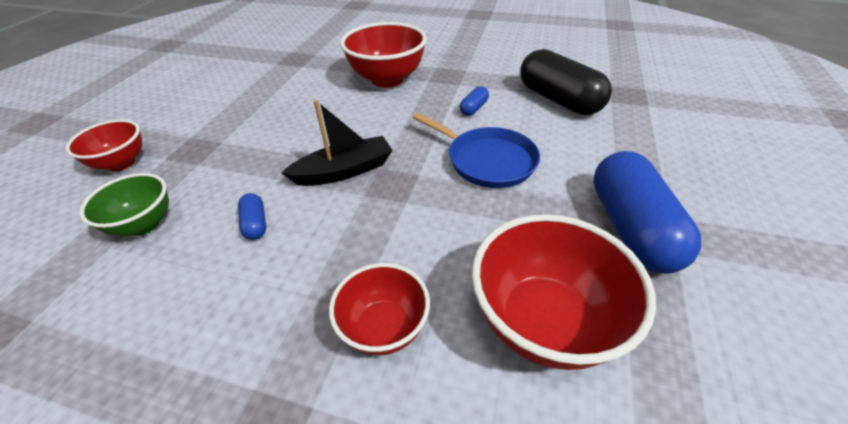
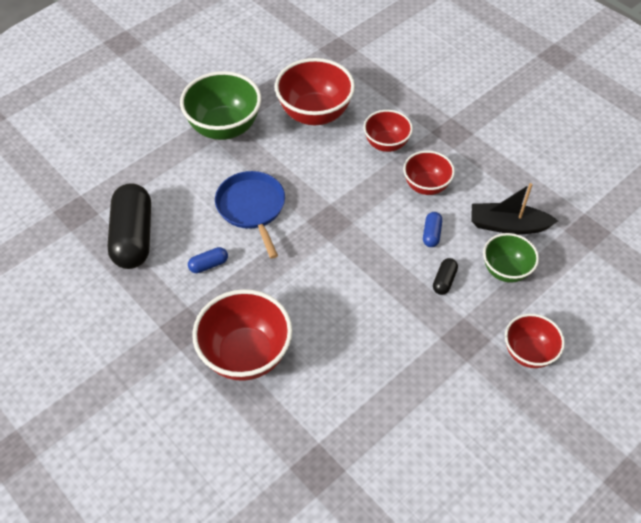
camera: 150 degrees left, 10 degrees up
(226, 184) = (444, 281): none -> black capsule
(284, 285) = (426, 186): none -> red bowl
(344, 171) = (355, 250): black boat -> black boat (508, 225)
(631, 228) = (224, 128): blue capsule -> green bowl

